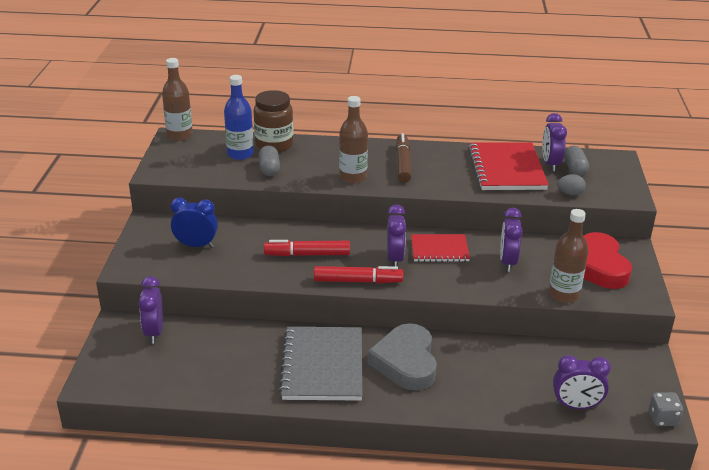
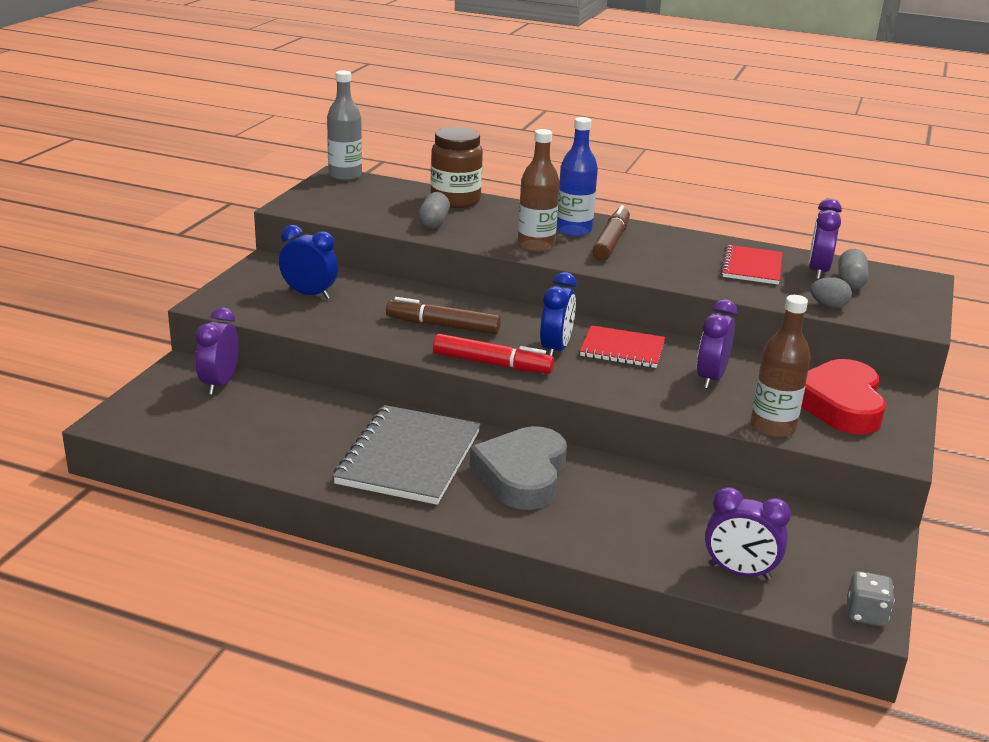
camera: 15 degrees right, 5 degrees down
(179, 135) = (345, 176): brown bottle -> grey bottle
(240, 154) = (407, 203): blue bottle -> blue bottle (573, 230)
(307, 254) = (443, 326): red marker -> brown marker
(395, 259) = (555, 349): purple clock -> blue clock
(506, 169) = (751, 267): red notebook -> red notebook, size x0.61

